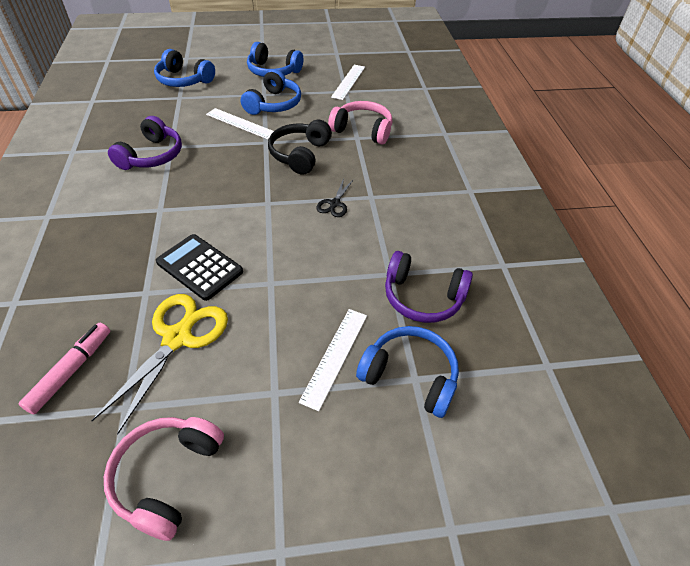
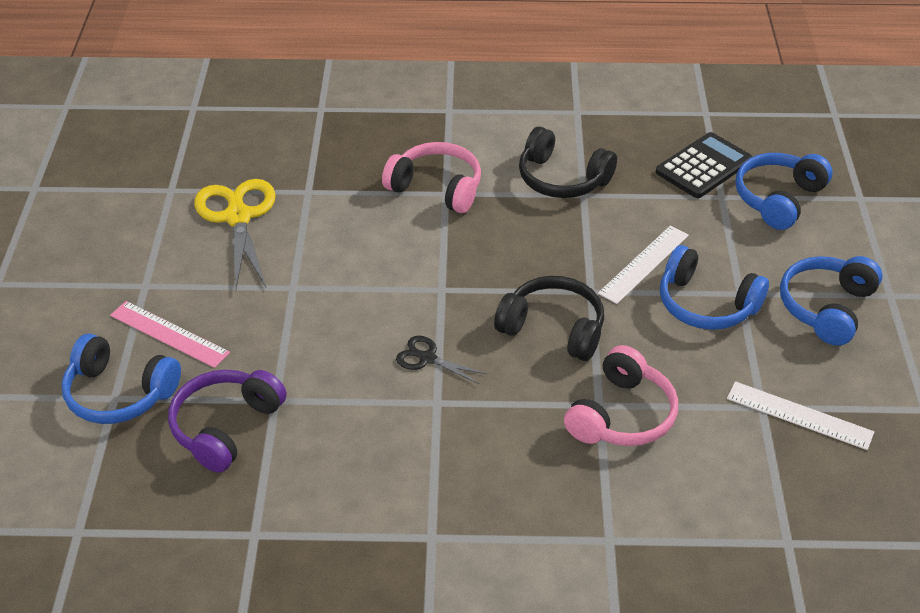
camera: 100 degrees right, 5 degrees down
(71, 371) = (224, 154): pink marker -> none
(152, 156) = (562, 179): purple headphones -> black headphones
(167, 476) = (93, 218): pink headphones -> pink headphones (436, 188)
(177, 338) = (238, 217): yellow scissors -> yellow scissors turned 135 degrees counterclockwise
(199, 267) = (335, 229): black calculator -> black calculator (703, 166)
(335, 356) = (169, 334): white ruler -> pink ruler
(410, 376) = (119, 393): blue headphones -> blue headphones turned 75 degrees clockwise

